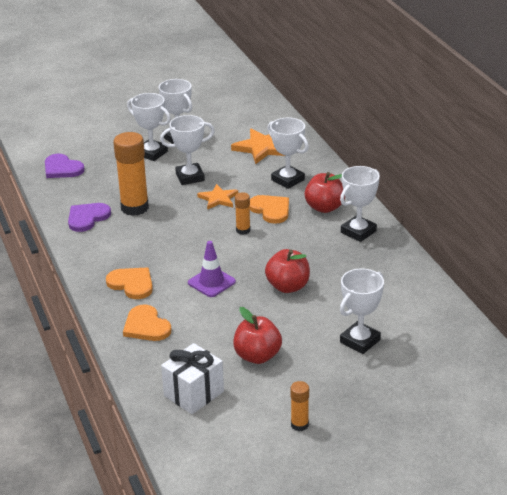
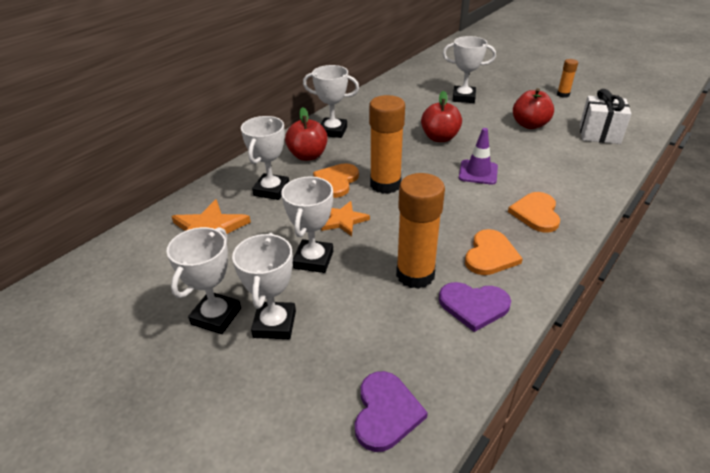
camera: 120 degrees left, 5 degrees up
(146, 326) = (572, 181): orange heart -> orange heart (490, 255)
(190, 177) = (313, 260): white trophy -> white trophy turned 60 degrees clockwise
(243, 230) = (385, 184): orange glue stick -> orange glue stick, size x2.01

